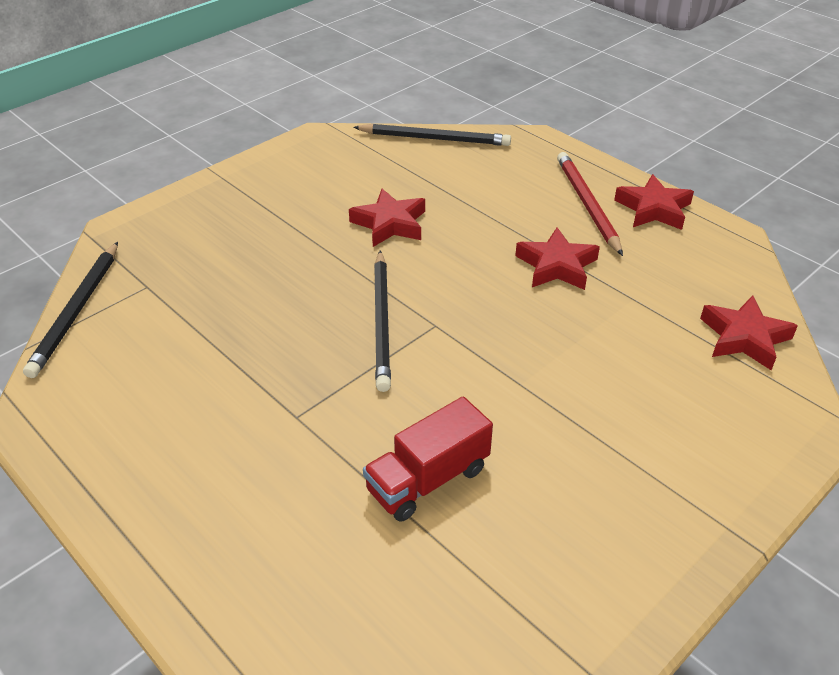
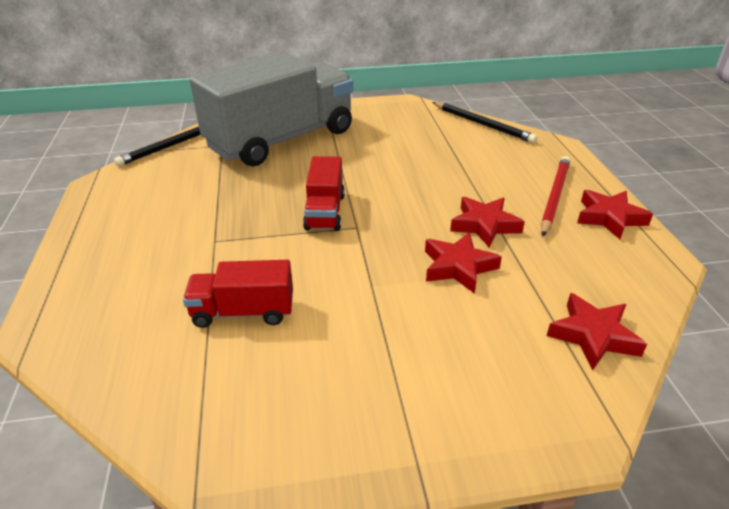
camera: 35 degrees right, 5 degrees down
(220, 247) = (281, 140): none -> grey truck
(382, 322) = (325, 212): black pencil -> red truck
(390, 224) = (395, 161): red star -> red star (458, 267)

